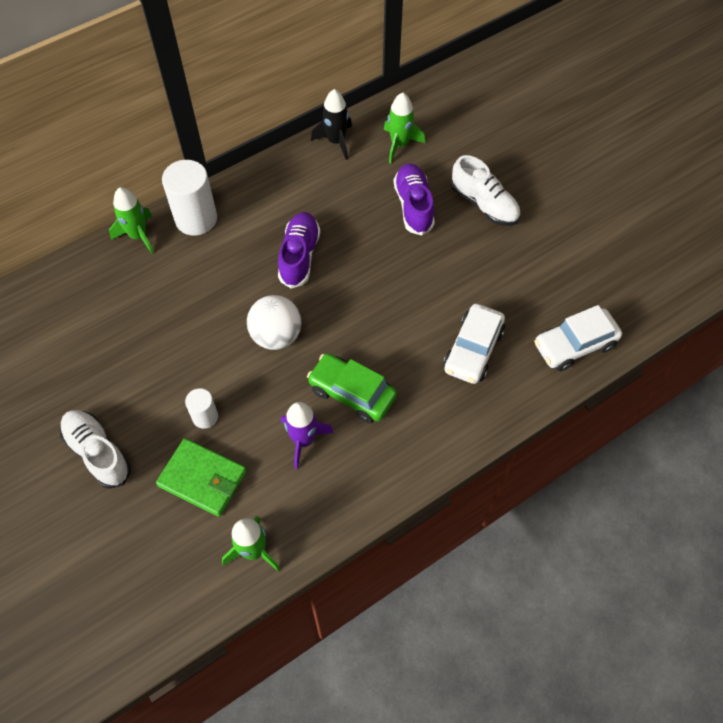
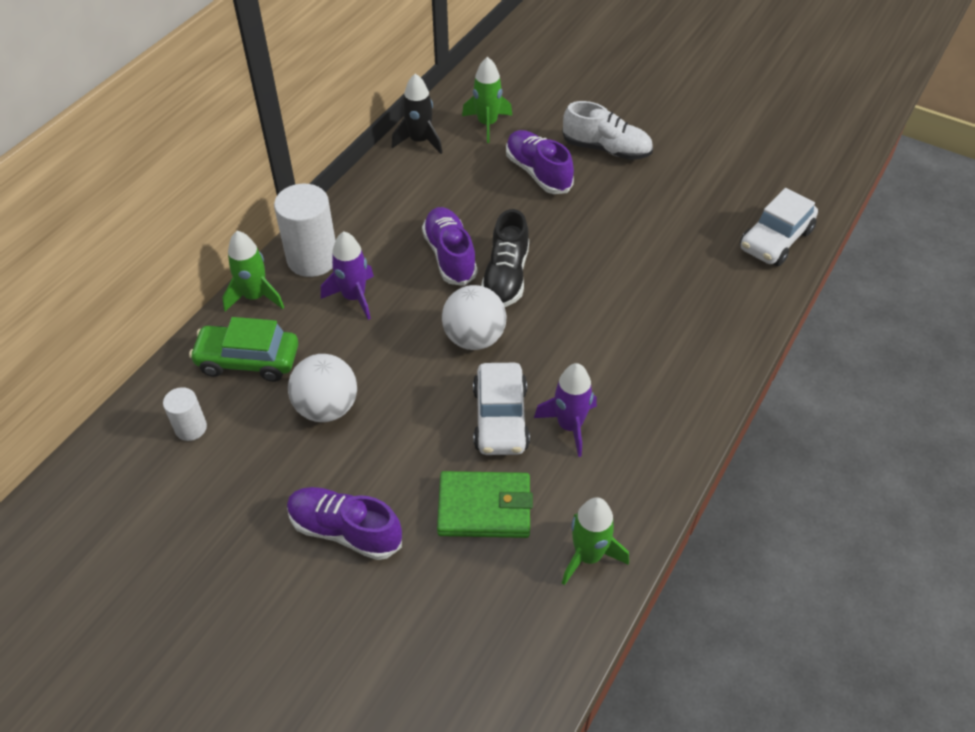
camera: 25 degrees left, 10 degrees down
(98, 453) = (345, 530): white shoe -> purple shoe
(138, 349) = (327, 407): none -> white ball
(205, 417) = (447, 445): white cylinder -> white cylinder (191, 428)
(208, 264) = (354, 297): none -> purple rocket
(332, 291) = (506, 276): none -> black shoe
(352, 393) = (590, 362): green car -> green car (248, 360)
(473, 350) = (684, 279): white car -> white car (500, 418)

